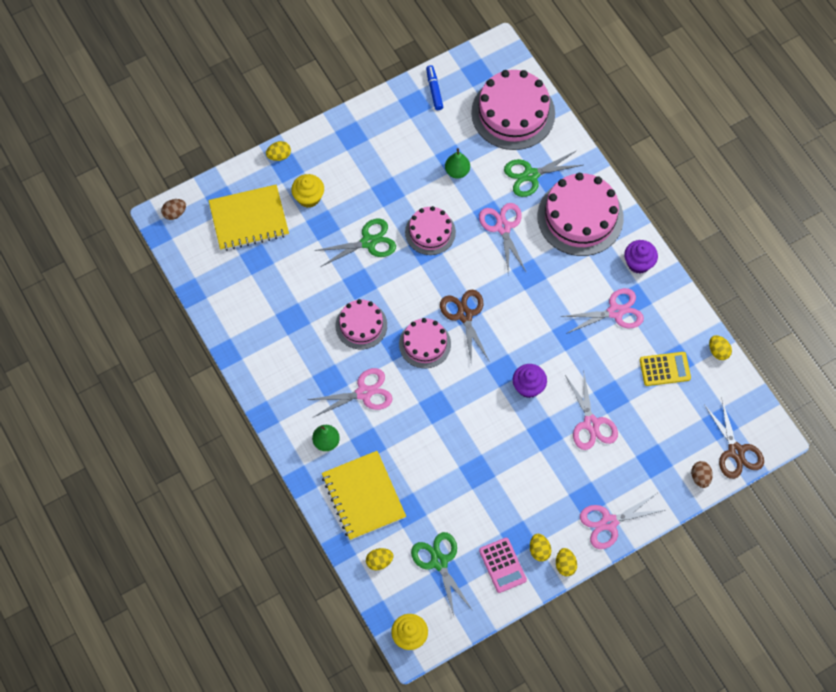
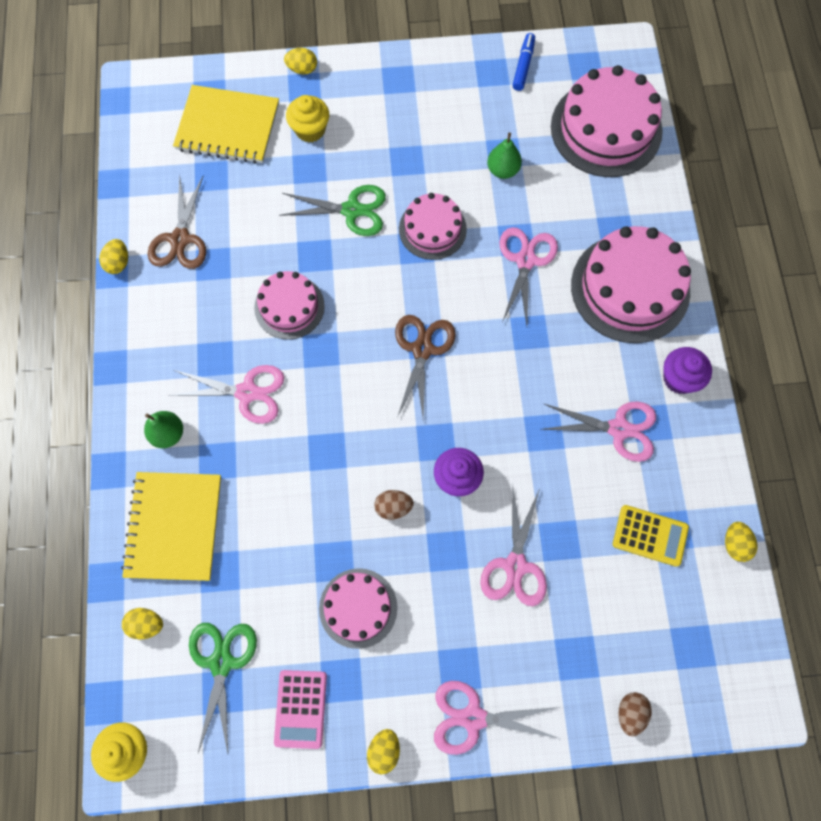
camera: 25 degrees right, 5 degrees up
(174, 213) = (149, 86): brown egg -> brown egg (393, 507)
(425, 344) = (354, 364): pink cake -> pink cake (358, 608)
(531, 175) = (592, 211): green scissors -> none
(539, 550) = (360, 711): yellow egg -> yellow egg (118, 263)
(736, 451) = (697, 698): brown scissors -> brown scissors (180, 239)

